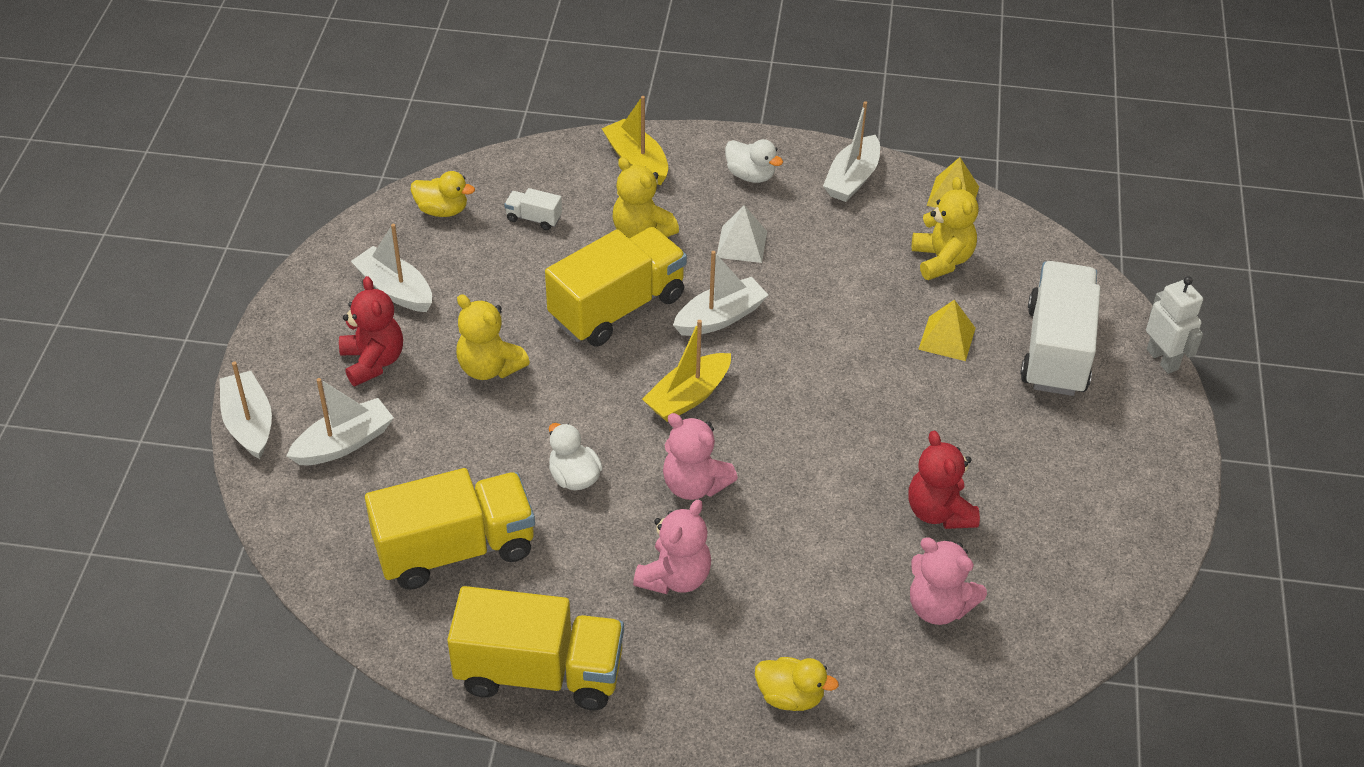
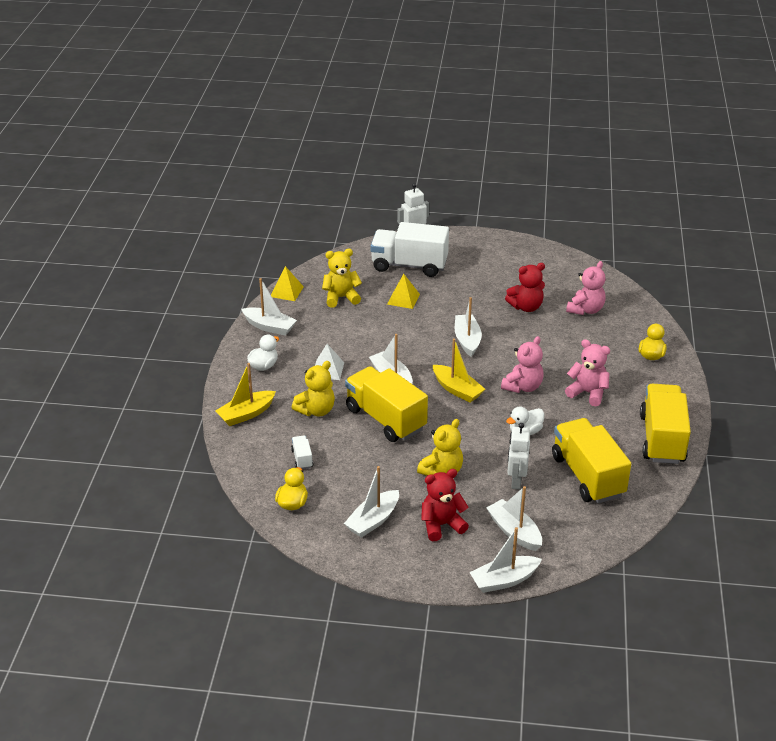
camera: 90 degrees left, 10 degrees down
(456, 455) = (516, 481): none -> white robot
(534, 218) = (302, 459): white truck -> white truck turned 150 degrees clockwise
(828, 418) = (467, 340): none -> white boat

